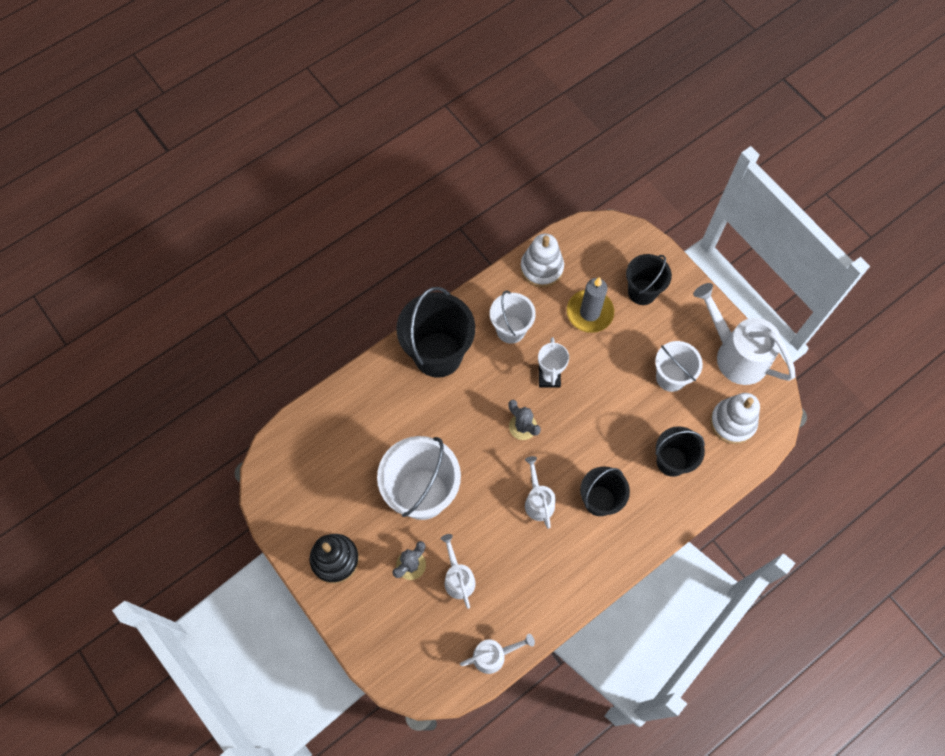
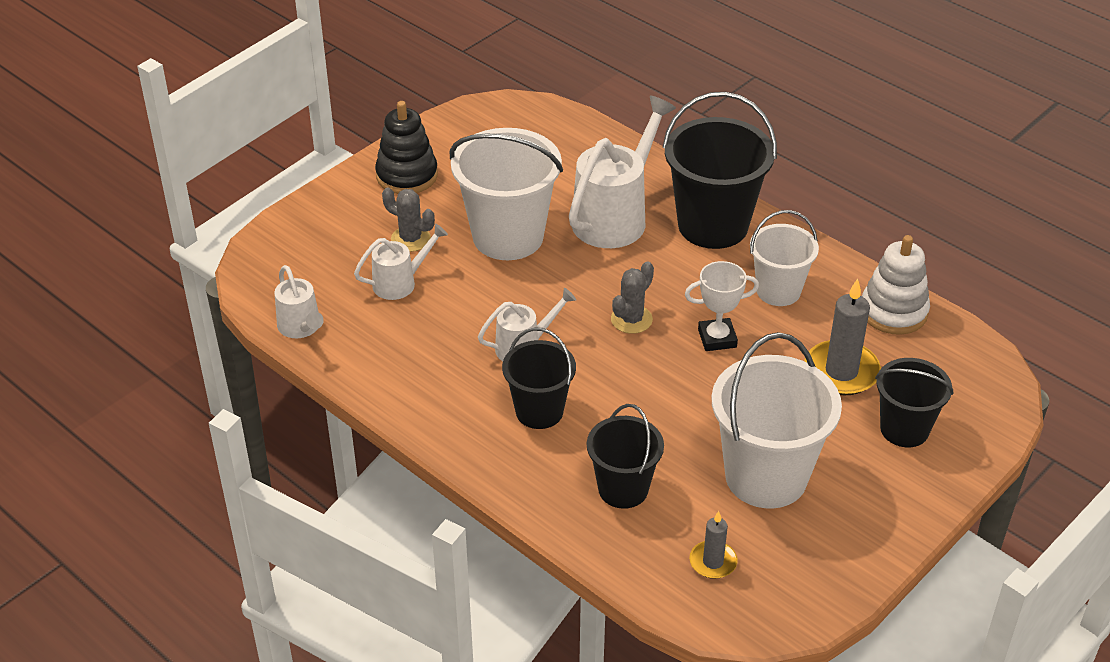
camera: 80 degrees right, 25 degrees down
(671, 377) = (766, 477): white bucket -> white bucket, size x1.65
(732, 422) = (713, 562): white stacking toy -> grey candle
(735, 354) = (839, 557): white watering can -> white watering can (616, 216)

